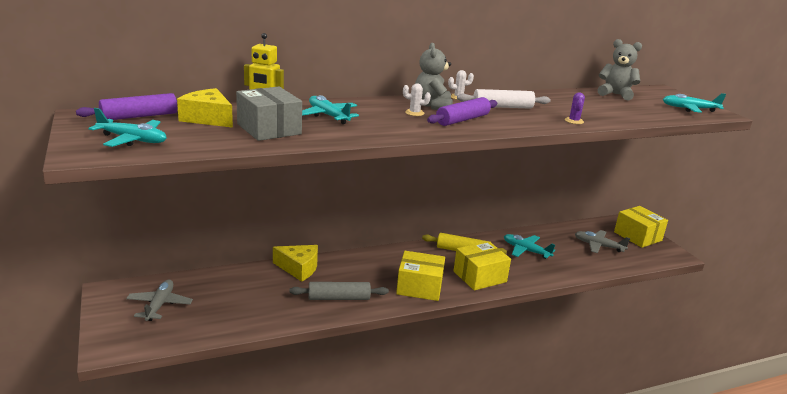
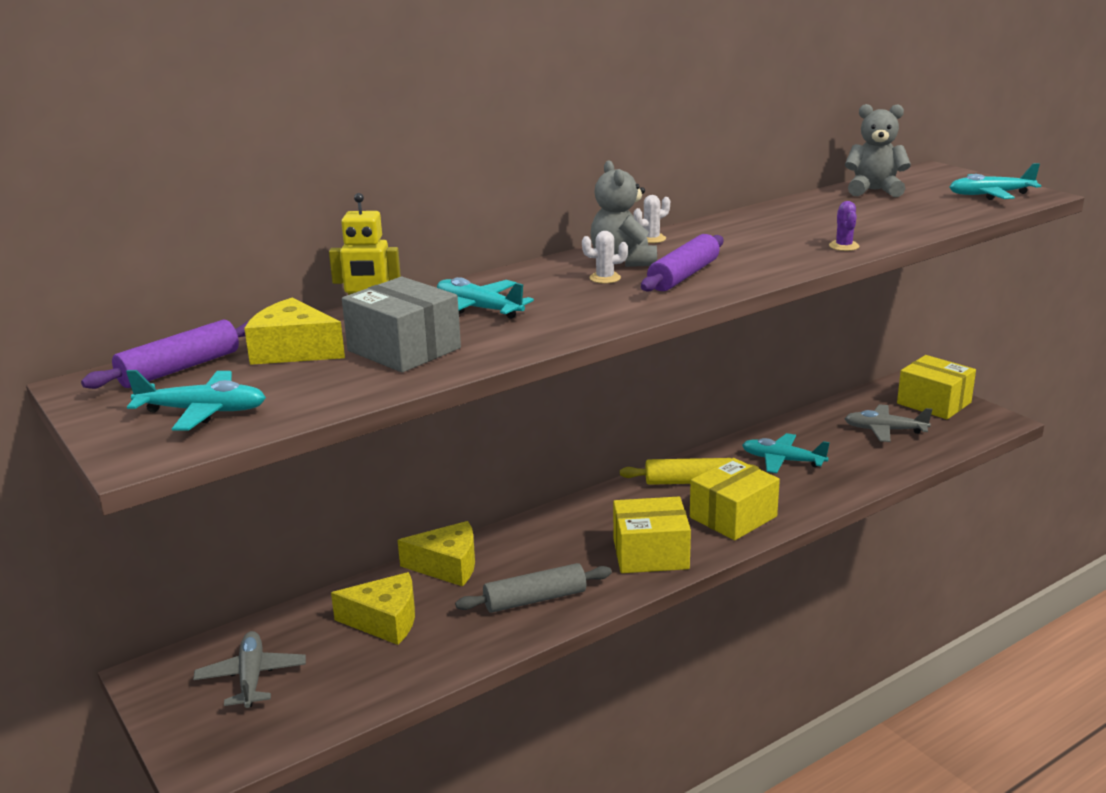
camera: 10 degrees left, 0 degrees up
(248, 291) = (385, 621): none -> yellow cheese
(502, 107) = (727, 243): white rolling pin -> none

